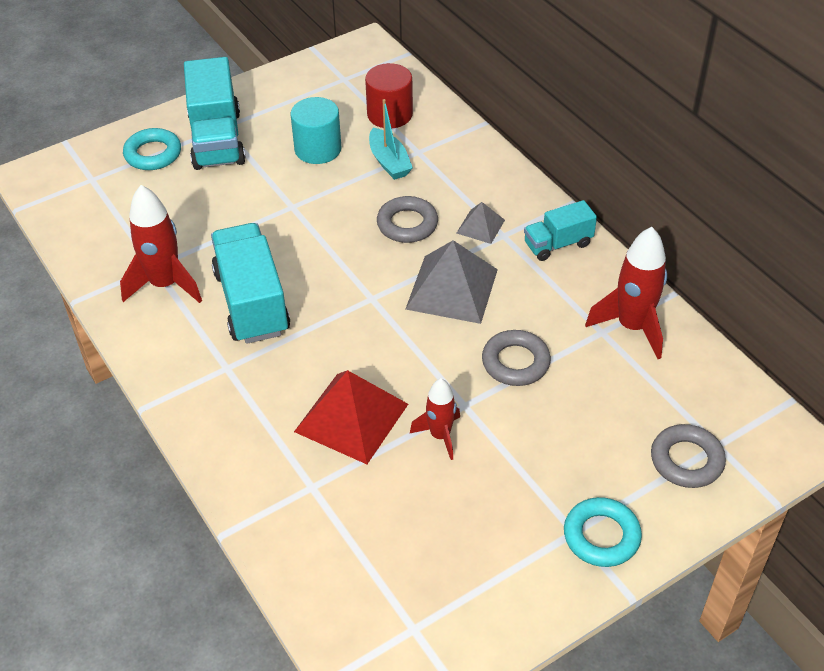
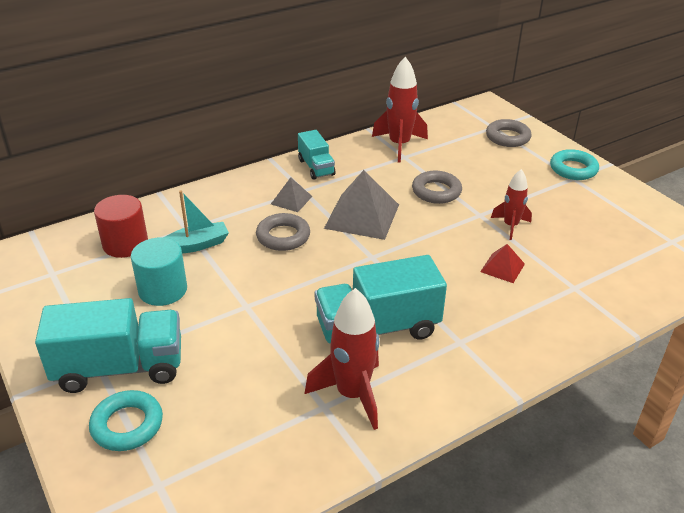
camera: 90 degrees left, 10 degrees down
(351, 417) = (502, 267): red pyramid -> red pyramid, size x0.52

